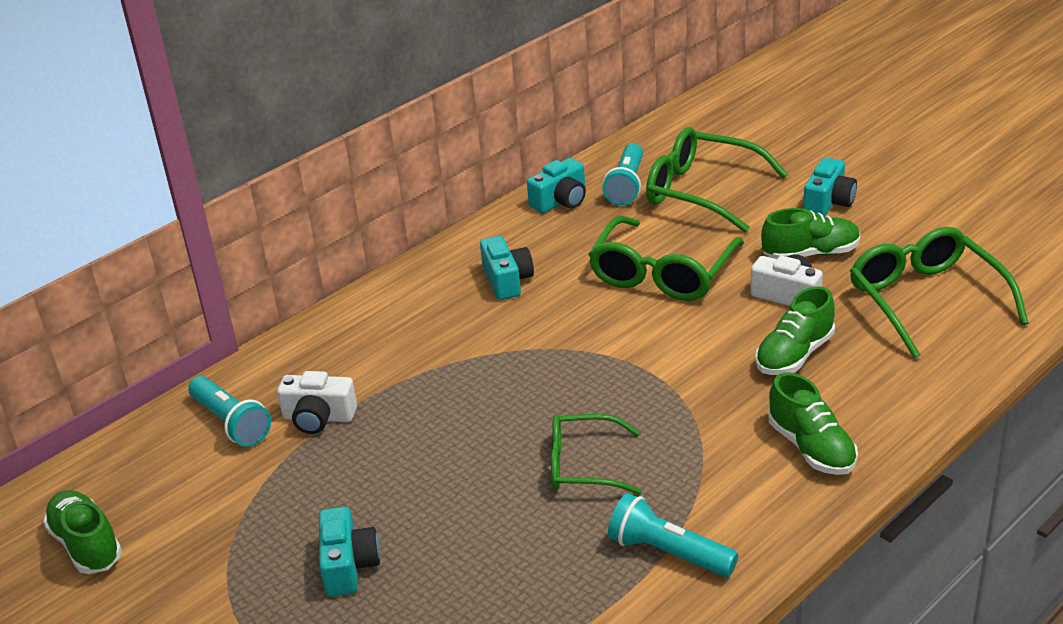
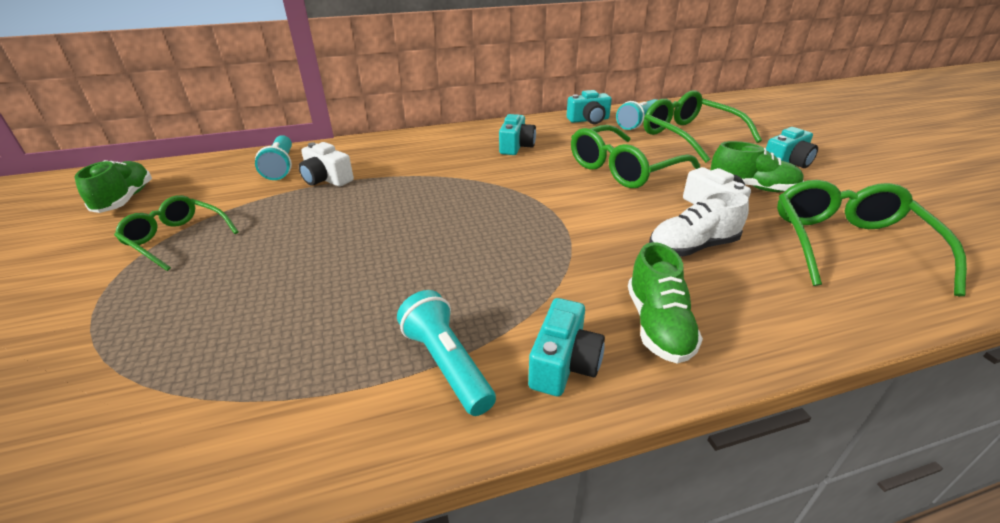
camera: 25 degrees right, 0 degrees up
(349, 565) = (223, 268): turquoise camera -> turquoise camera (564, 364)
(583, 465) = (451, 265): green glasses -> green glasses (177, 239)
(794, 355) = (692, 247): green shoe -> white shoe

